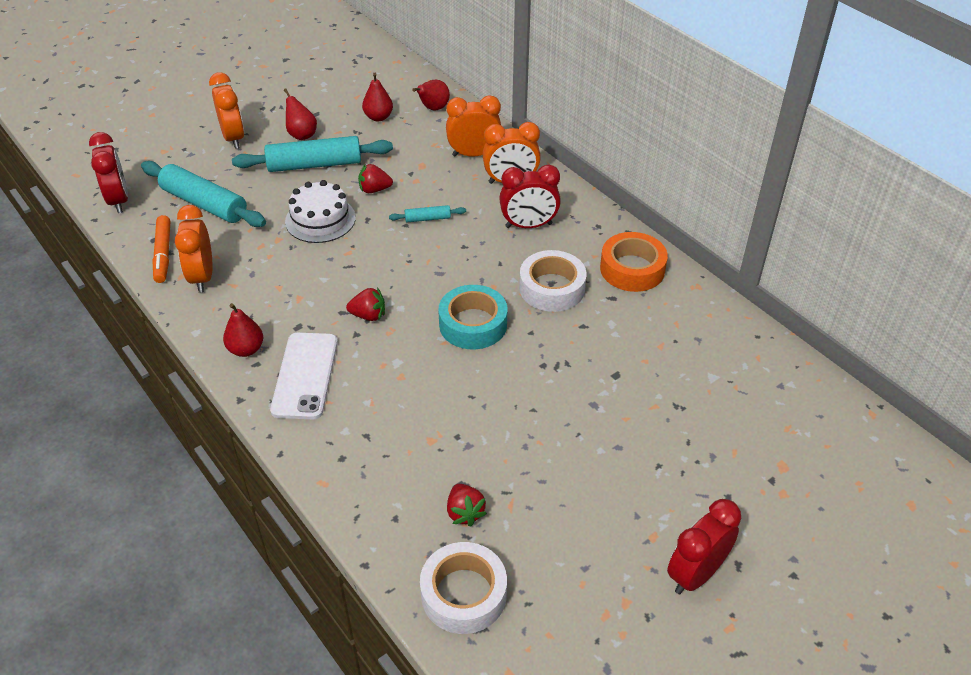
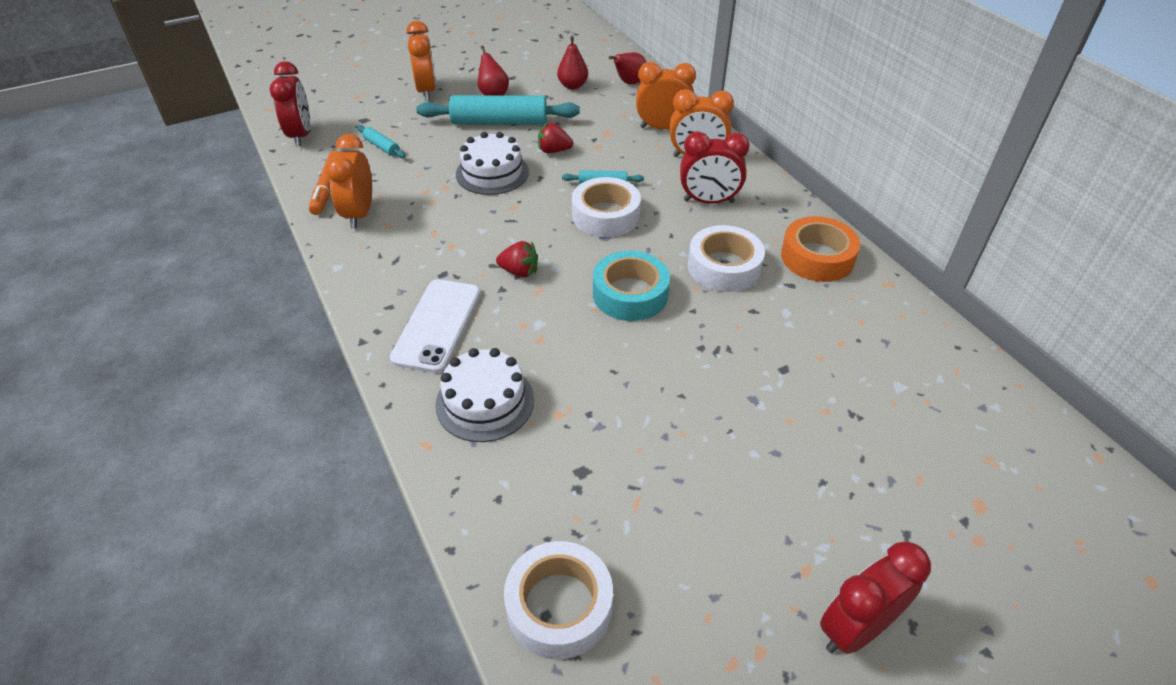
camera: 10 degrees right, 0 degrees up
(204, 204) = (382, 147): turquoise rolling pin -> turquoise rolling pin, size x0.46
(246, 349) = (383, 290): red pear -> none
(365, 438) = (485, 402): none -> white cake
(436, 251) = (605, 215): none -> white tape
(465, 512) = (580, 504): red strawberry -> none

